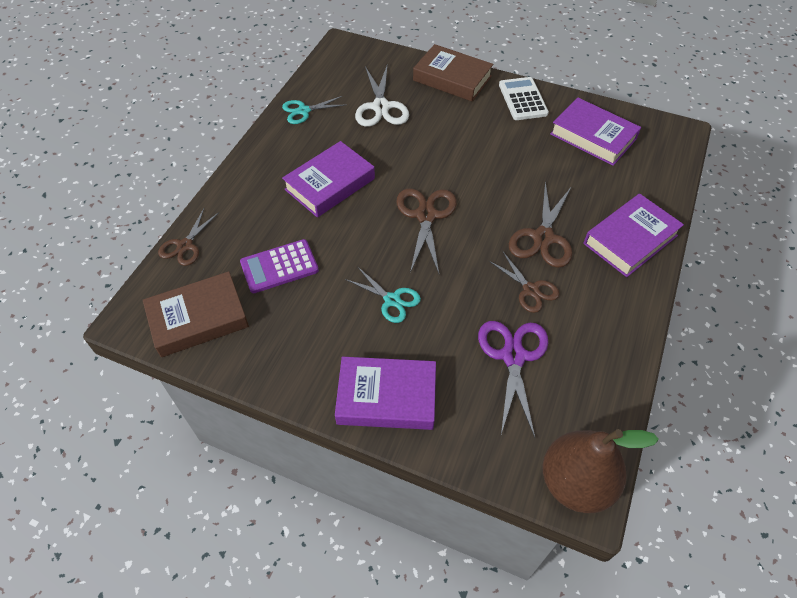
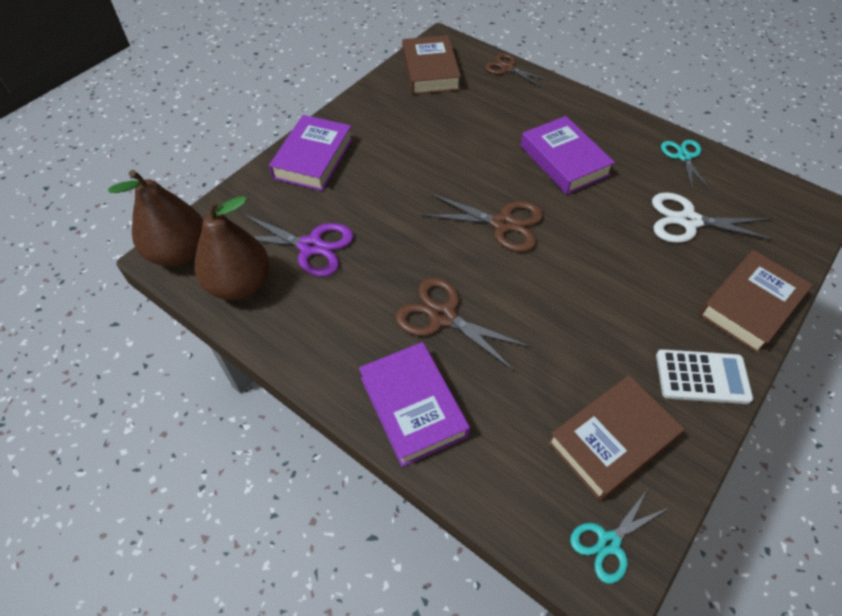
camera: 105 degrees right, 0 degrees up
(279, 267) = (468, 116): purple calculator -> none
(392, 300) = (405, 178): turquoise scissors -> turquoise scissors (608, 542)
(530, 290) = (378, 283): brown scissors -> none
(586, 402) = (240, 284): none -> brown pear
(593, 136) = (611, 440): purple book -> brown book

